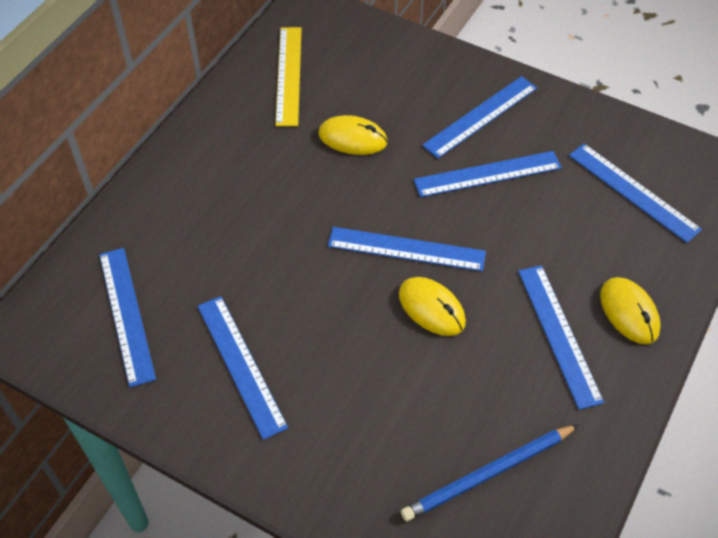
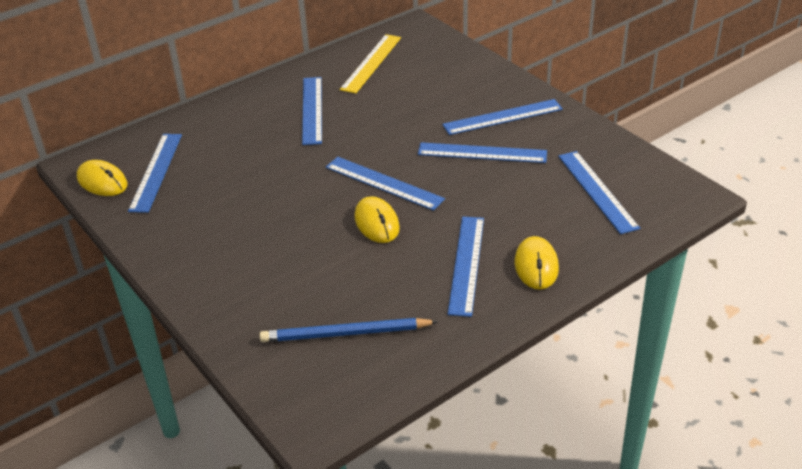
camera: 25 degrees right, 15 degrees down
(241, 365) = (212, 219): blue ruler -> blue ruler (312, 110)
(352, 138) = (392, 109): yellow mouse -> yellow mouse (102, 181)

